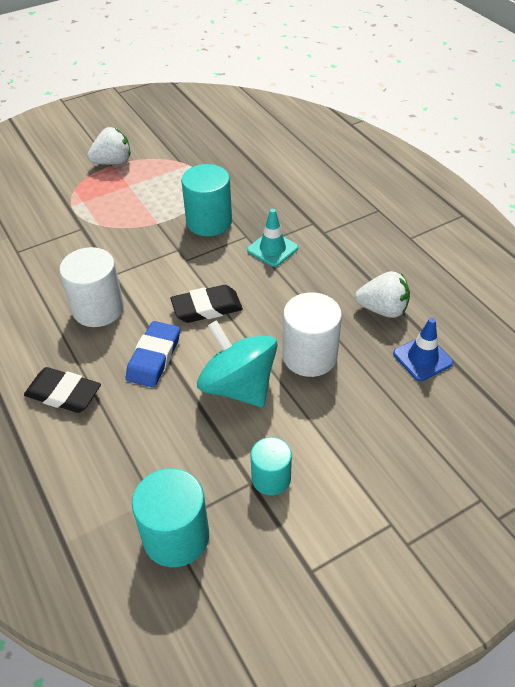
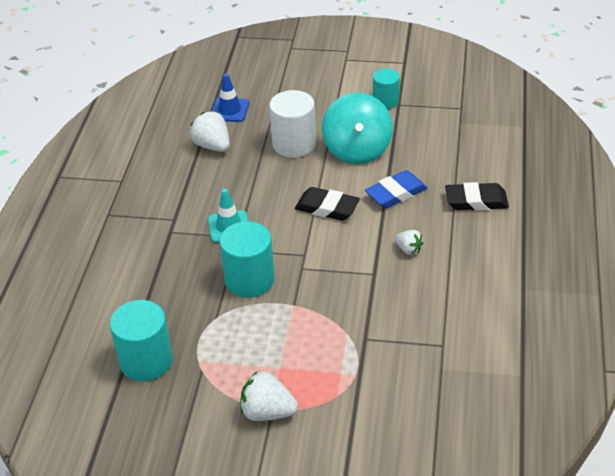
camera: 140 degrees left, 5 degrees down
(63, 394) = (476, 201): black eraser -> black eraser turned 60 degrees counterclockwise
(98, 309) = (408, 249): white cylinder -> white strawberry
(176, 536) = (460, 102): turquoise cylinder -> turquoise cylinder (146, 361)

